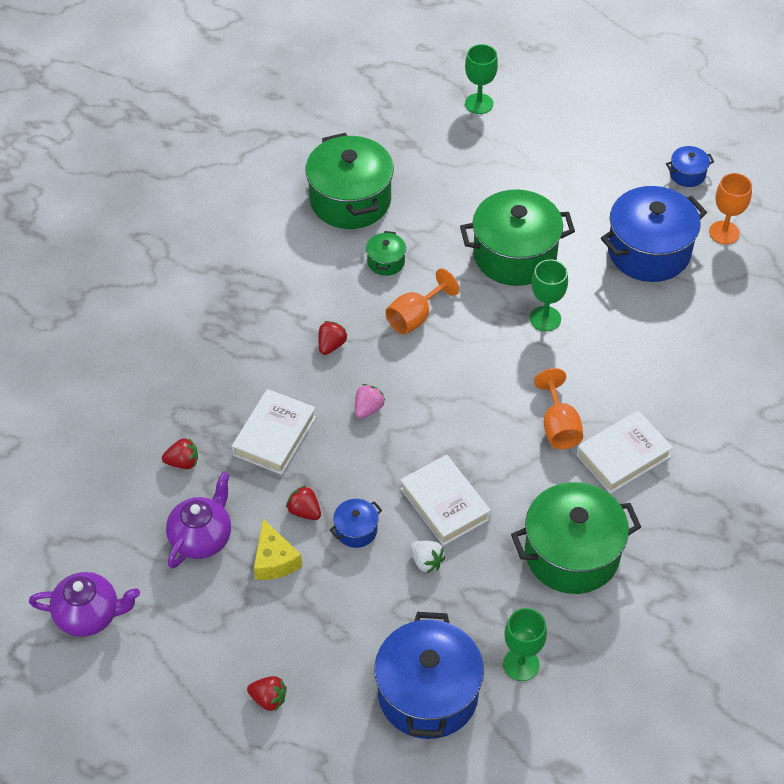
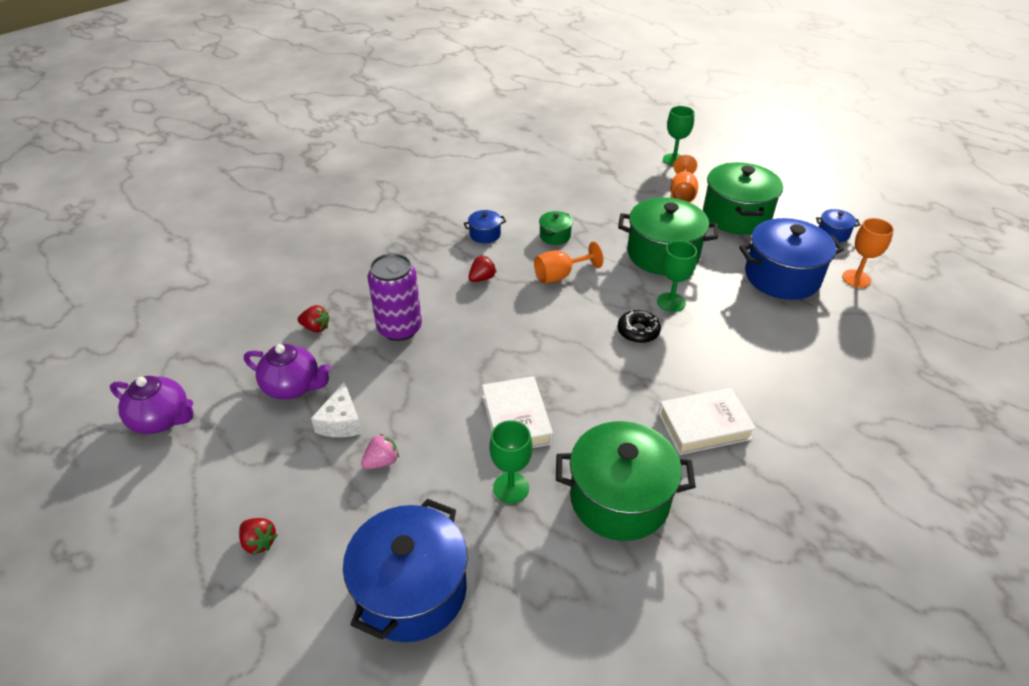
camera: 20 degrees right, 10 degrees down
(201, 538) = (293, 386): purple teapot -> purple teapot turned 60 degrees clockwise
(274, 436) = (399, 328): white book -> purple can
(274, 560) = (341, 422): yellow cheese -> white cheese
(304, 511) = (390, 390): red strawberry -> none
(350, 200) = (547, 194): green pot -> green pot (736, 215)
(356, 530) = (425, 418): blue pot -> blue pot (485, 234)
(368, 409) = (487, 329): pink strawberry -> pink strawberry (382, 461)
(426, 562) = (474, 463): white strawberry -> none
(521, 664) = (521, 592): green goblet -> green goblet (511, 488)
(524, 366) = (638, 331): none -> black donut
(558, 426) = (650, 385): orange goblet -> orange goblet (682, 193)

